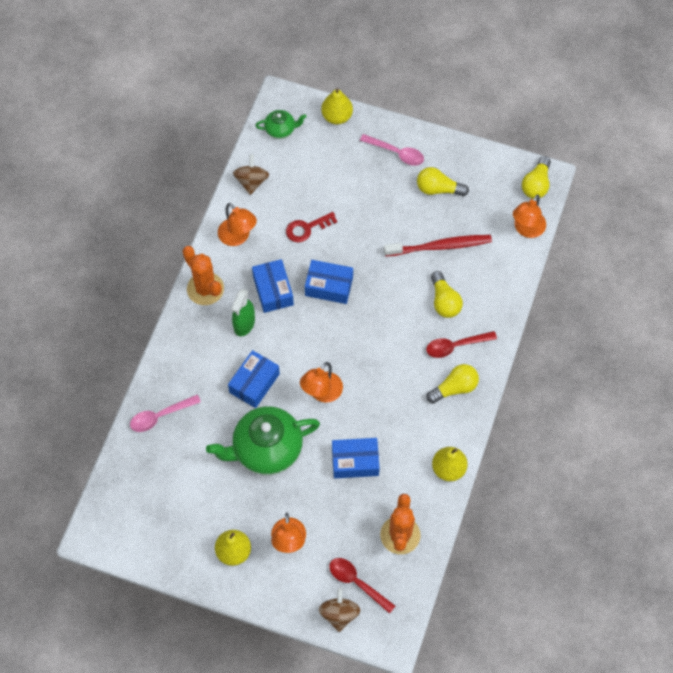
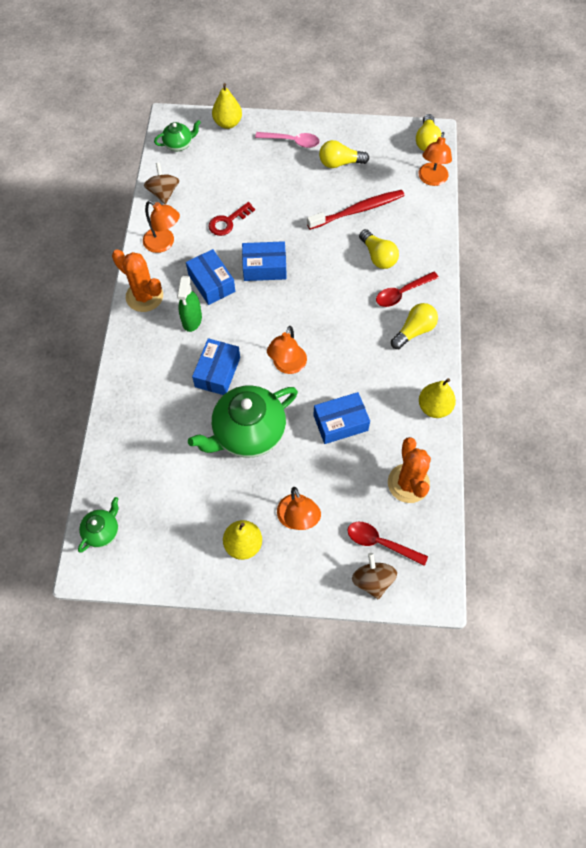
camera: 15 degrees left, 0 degrees up
(112, 507) = (102, 531): none -> green teapot
(160, 416) = (130, 426): pink spoon -> none

